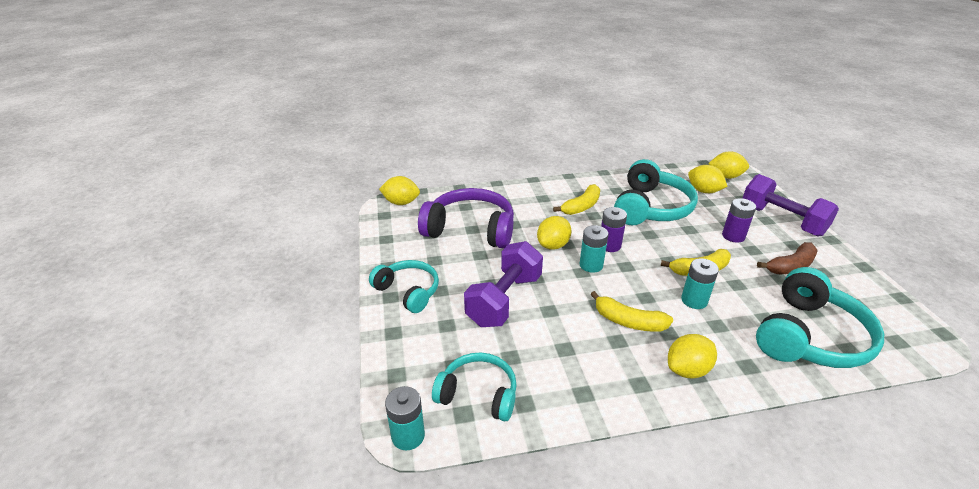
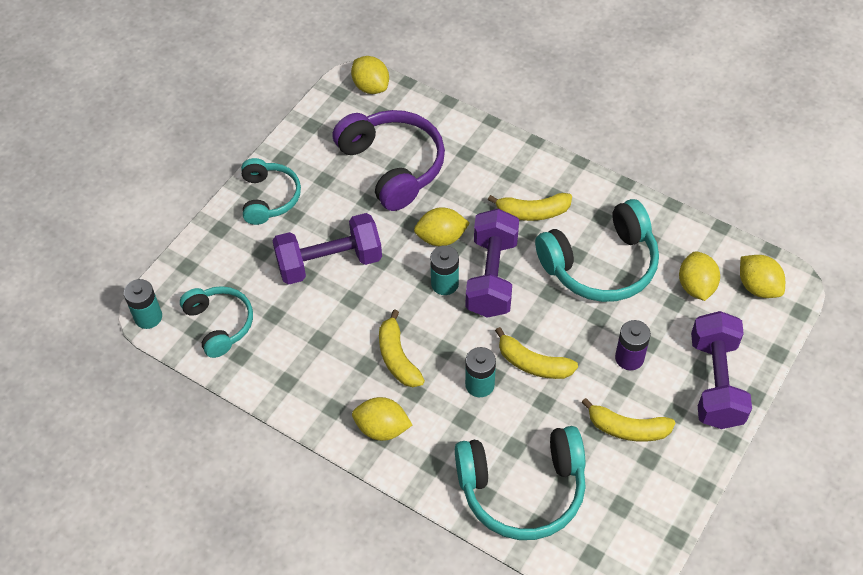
camera: 45 degrees right, 20 degrees up
(609, 245) = (492, 276): purple battery -> purple dumbbell
(790, 266) = (627, 428): brown banana -> yellow banana

